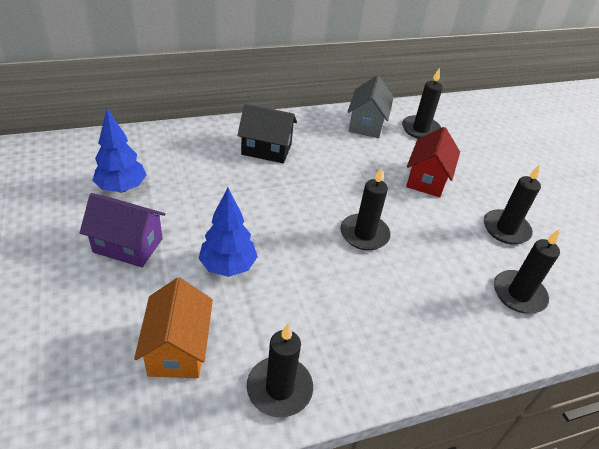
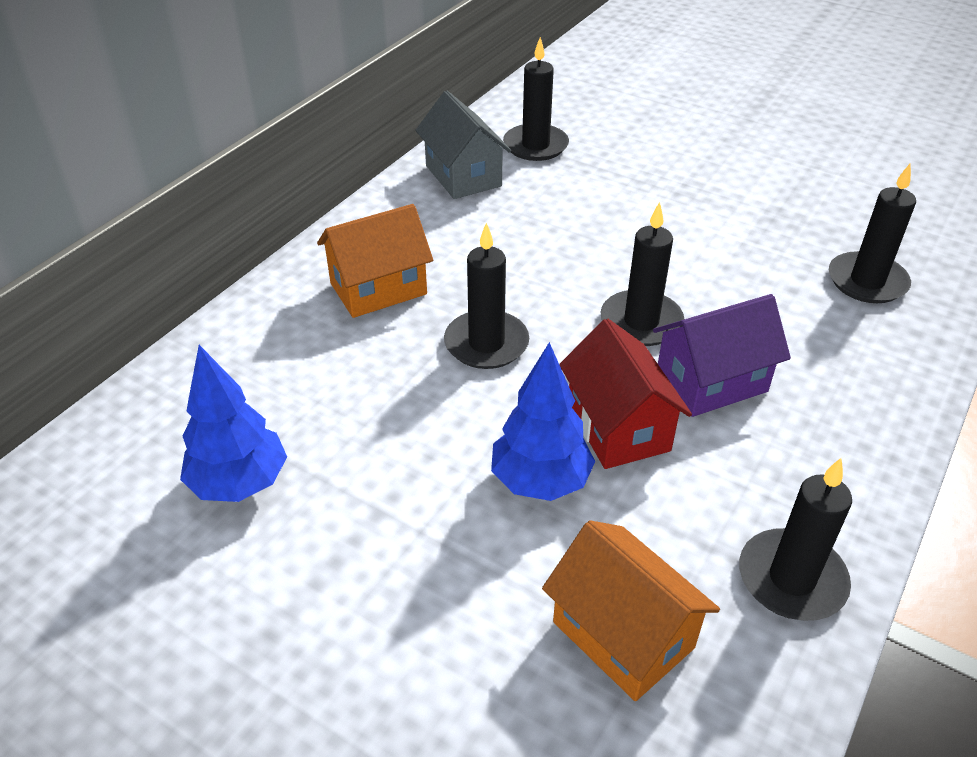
camera: 35 degrees left, 0 degrees up
(128, 245) = (367, 557): purple house -> purple house (711, 382)
(266, 149) = (378, 289): black house -> orange house
(427, 179) = (621, 206): red house -> red house (618, 427)
(506, 229) = (769, 215): black candle -> black candle (486, 343)

